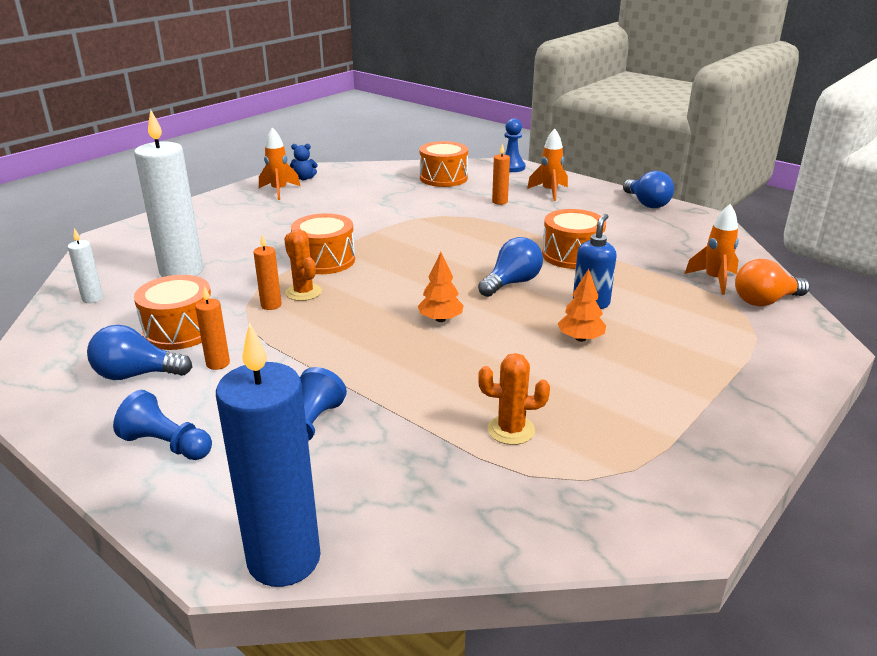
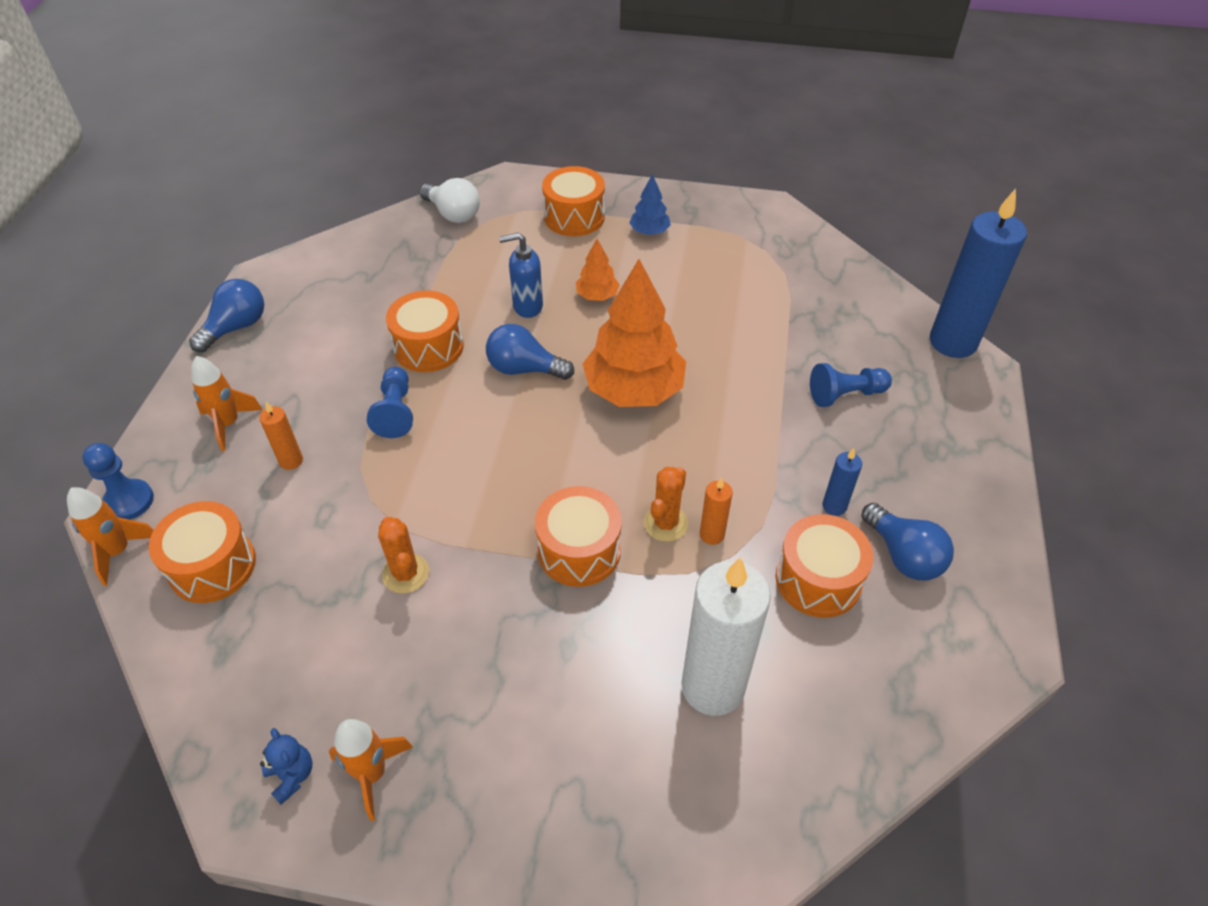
camera: 120 degrees left, 20 degrees up
(92, 298) = (842, 730): white candle -> none
(166, 445) = (943, 464): blue pawn -> blue pawn (395, 412)
(218, 363) = (834, 506): orange candle -> blue candle
(440, 319) = (634, 390): orange tree -> orange tree, size x2.12
(511, 430) = (749, 294): orange cactus -> orange cactus (405, 573)
(675, 403) = (649, 232): none -> blue tree
(714, 280) = (428, 245): orange rocket -> orange rocket (118, 551)
(730, 364) = (574, 217): none -> orange drum
(765, 301) = (453, 214): orange light bulb -> white light bulb

